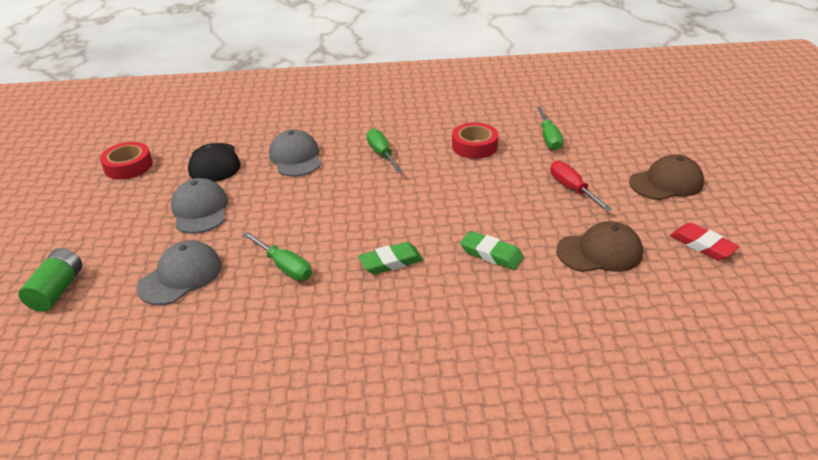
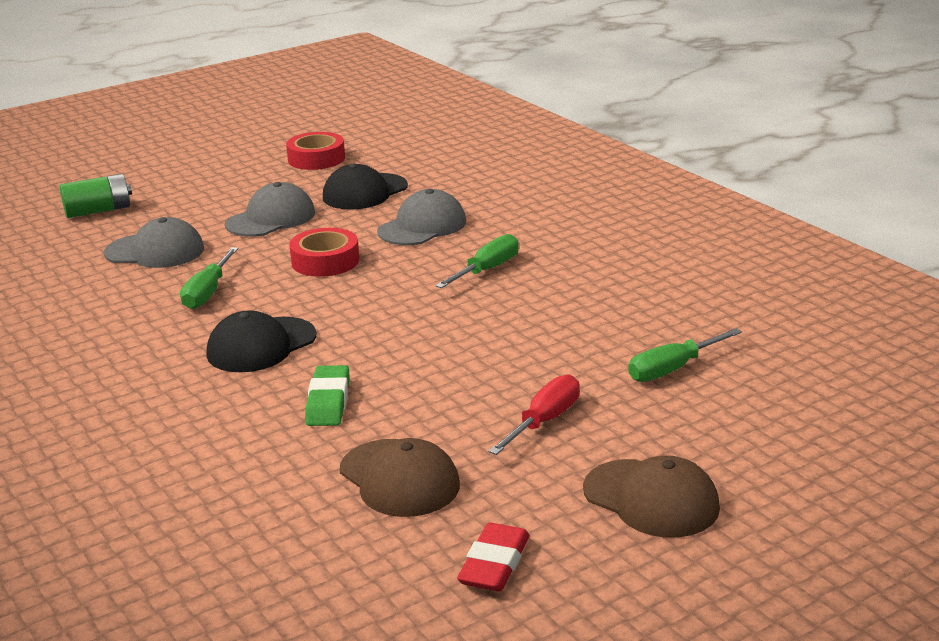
camera: 60 degrees right, 10 degrees down
(391, 262) = (261, 345): green eraser -> black cap
(474, 146) = (579, 321): red tape -> red tape (325, 261)

